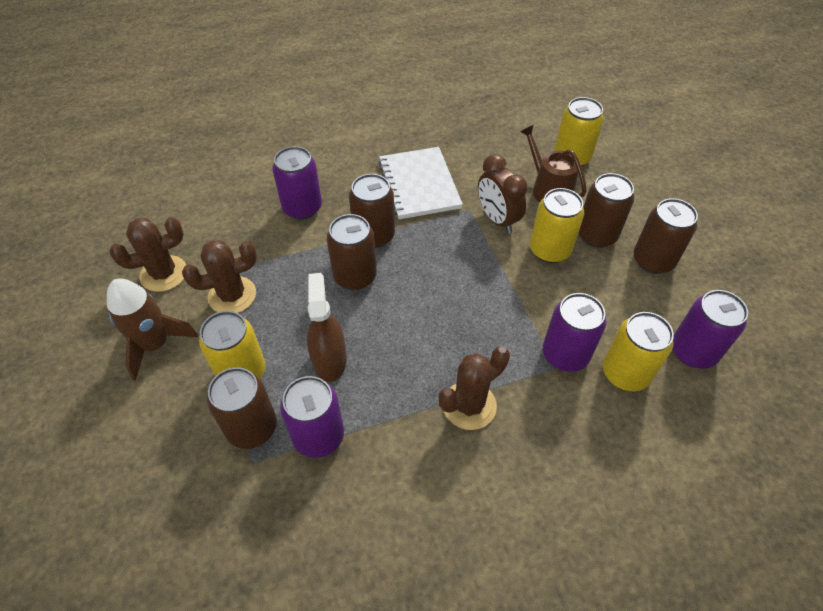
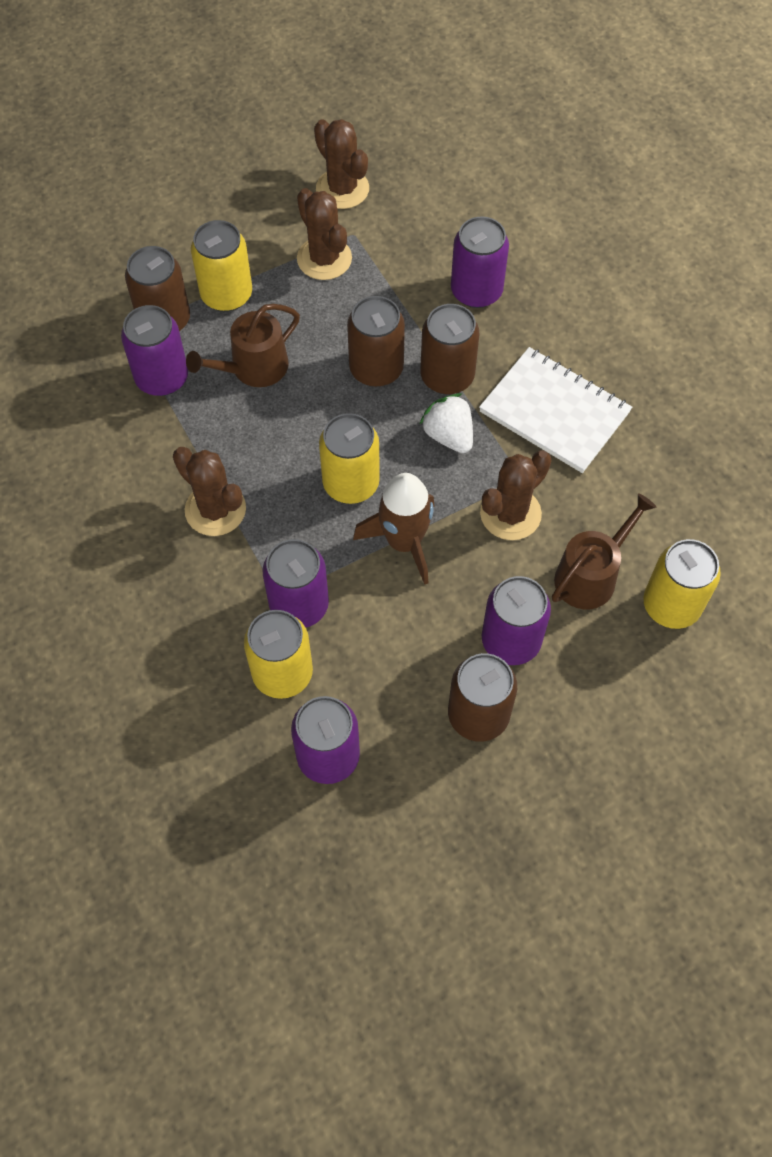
camera: 80 degrees right, 10 degrees up
(155, 344) = (248, 212): brown rocket -> brown rocket (404, 542)
(329, 360) = (253, 368): brown spray bottle -> brown watering can
(419, 184) = (554, 412): white notebook -> white notebook turned 60 degrees clockwise
(426, 242) = (448, 435): none -> white strawberry
(497, 220) = (510, 514): brown clock -> brown cactus
(549, 250) = (468, 581): yellow can -> yellow can (351, 483)
(596, 235) = (511, 641): brown can -> purple can

